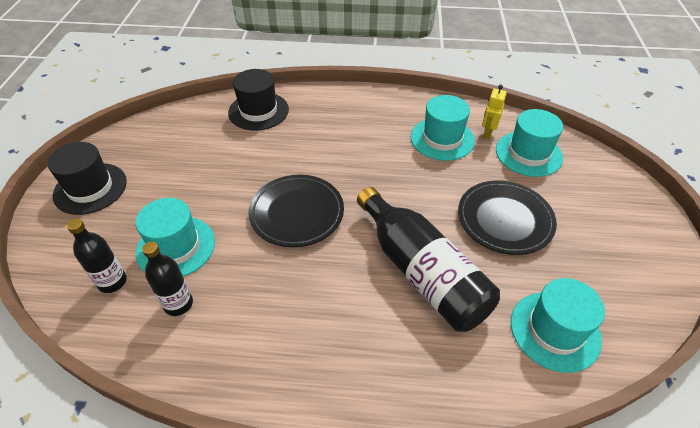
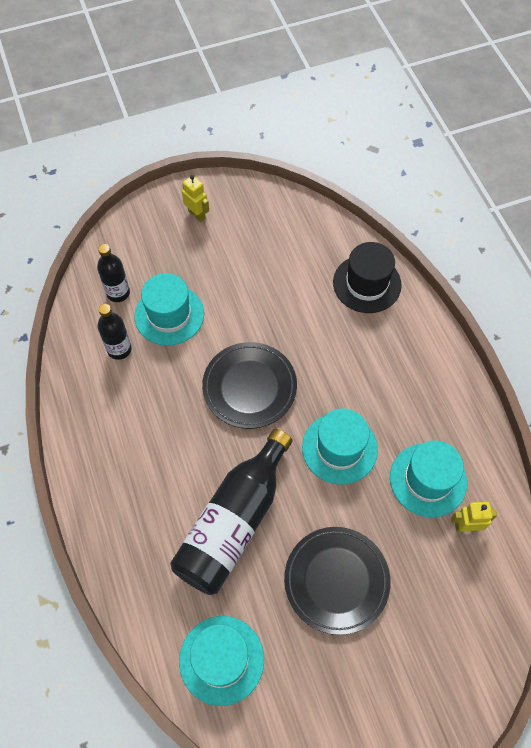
camera: 65 degrees right, 15 degrees up
(90, 188) = (197, 215): black hat -> yellow robot
(528, 154) = (456, 582): turquoise hat -> turquoise hat (339, 448)

